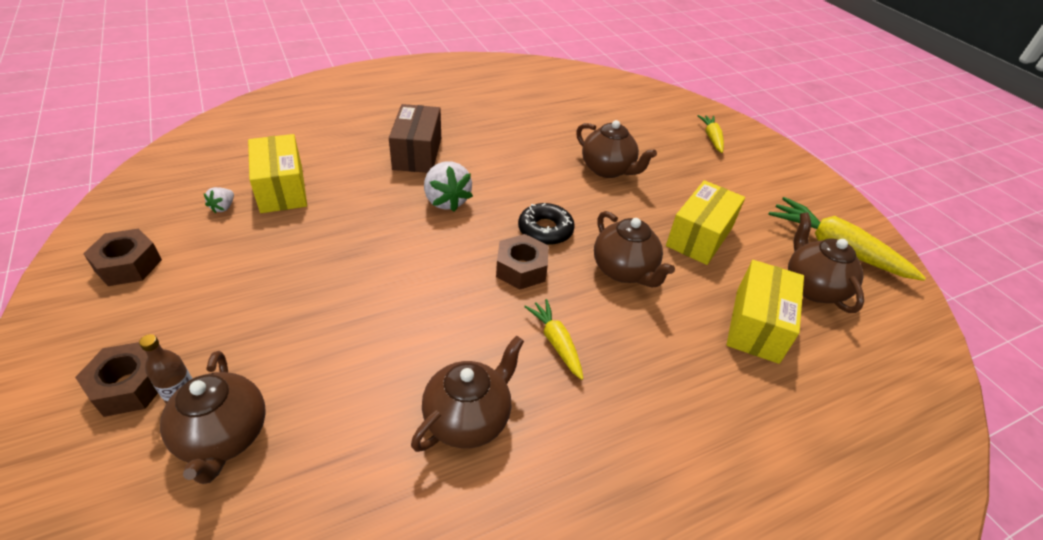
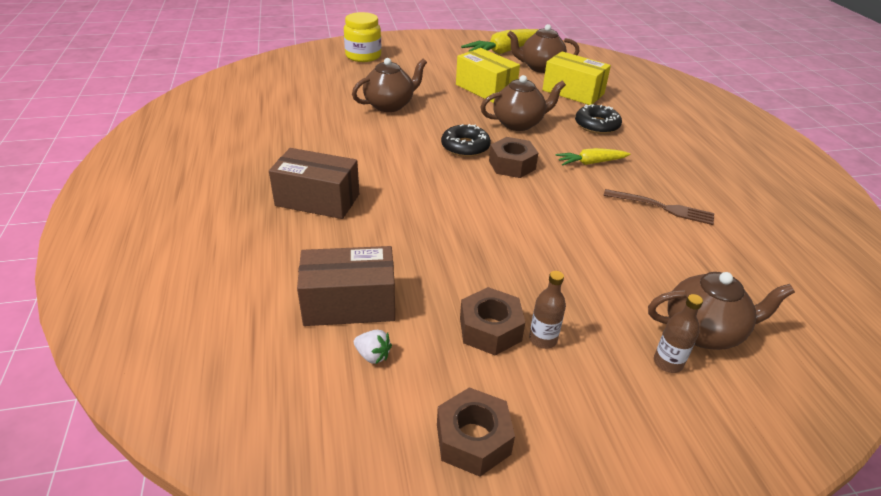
camera: 75 degrees left, 5 degrees down
(129, 386) = (660, 405): brown nut -> brown nut (490, 329)
(229, 301) = (543, 339): none -> brown bottle
(282, 189) = (349, 303): yellow box -> brown box
(446, 201) = (409, 190): white strawberry -> none
(468, 418) = (663, 207): brown teapot -> brown fork
(666, 352) = (597, 125): none -> black donut
(711, 138) = (363, 56): yellow carrot -> yellow jar

